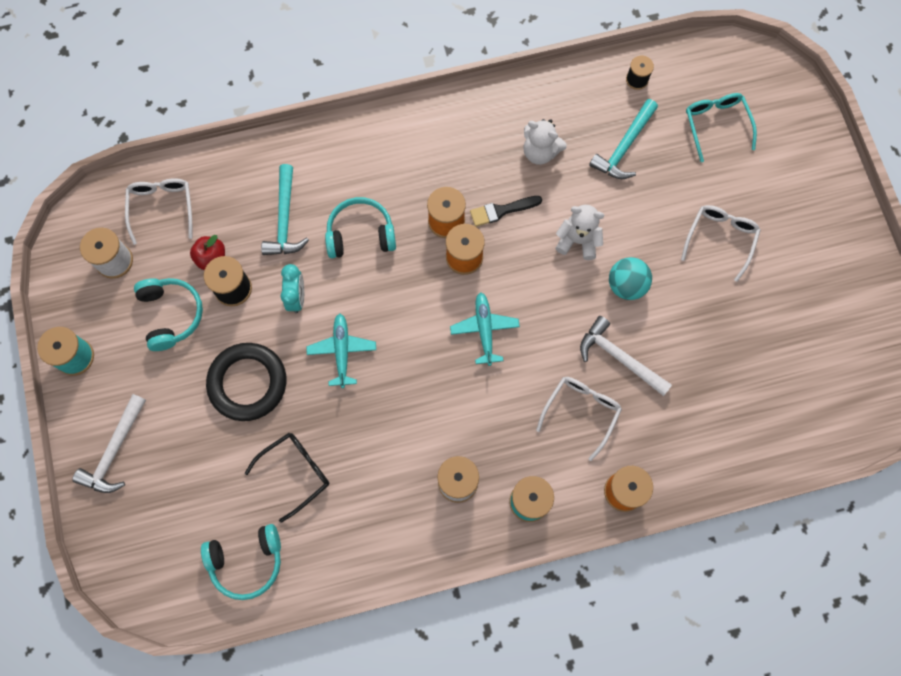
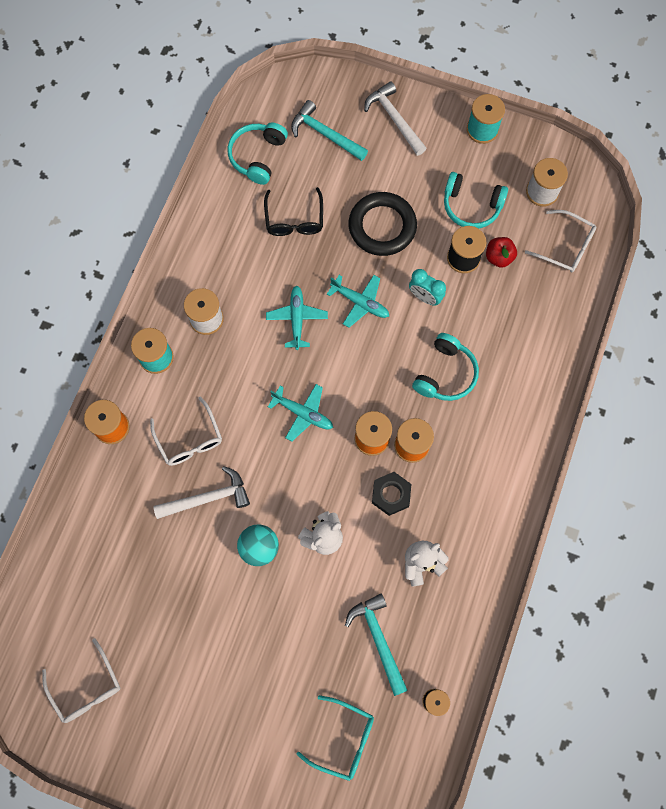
camera: 125 degrees right, 0 degrees up
(285, 219) = (496, 327): turquoise hammer -> turquoise hammer (325, 134)
(398, 397) = (297, 319): none -> turquoise plane
(501, 211) = (391, 494): black brush -> black nut
(720, 239) = (241, 656): white glasses -> white glasses (86, 687)

